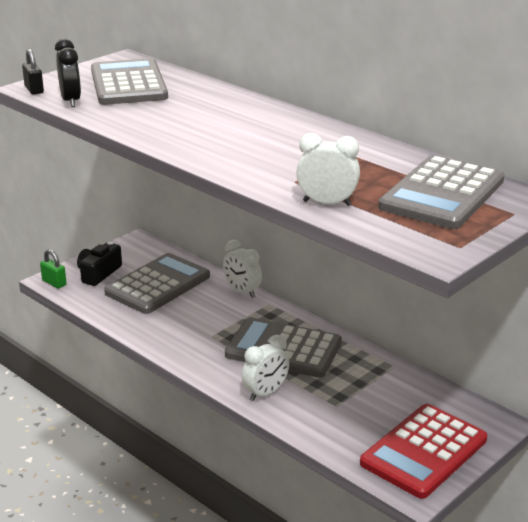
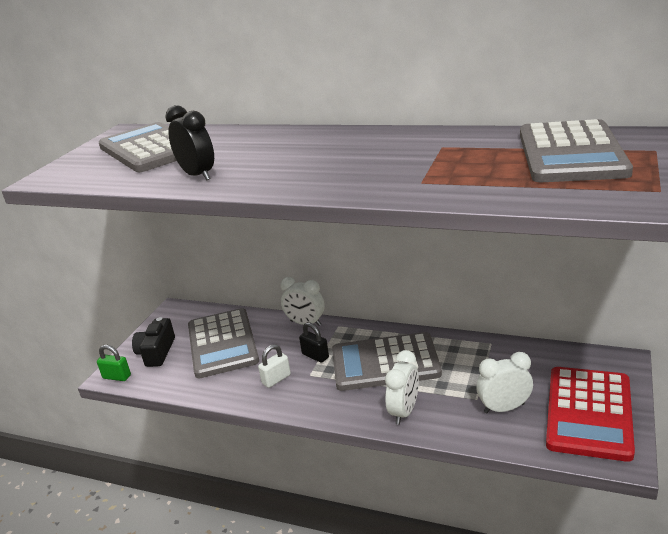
camera: 20 degrees left, 0 degrees up
(34, 90) = (51, 179): black padlock -> black padlock (315, 356)
(71, 101) = (103, 177): black clock -> black clock (198, 175)
(158, 285) = (222, 343): grey calculator -> grey calculator turned 150 degrees clockwise
(180, 330) = (276, 379): none -> white padlock
(327, 203) = (480, 191): white clock -> white clock (504, 408)

